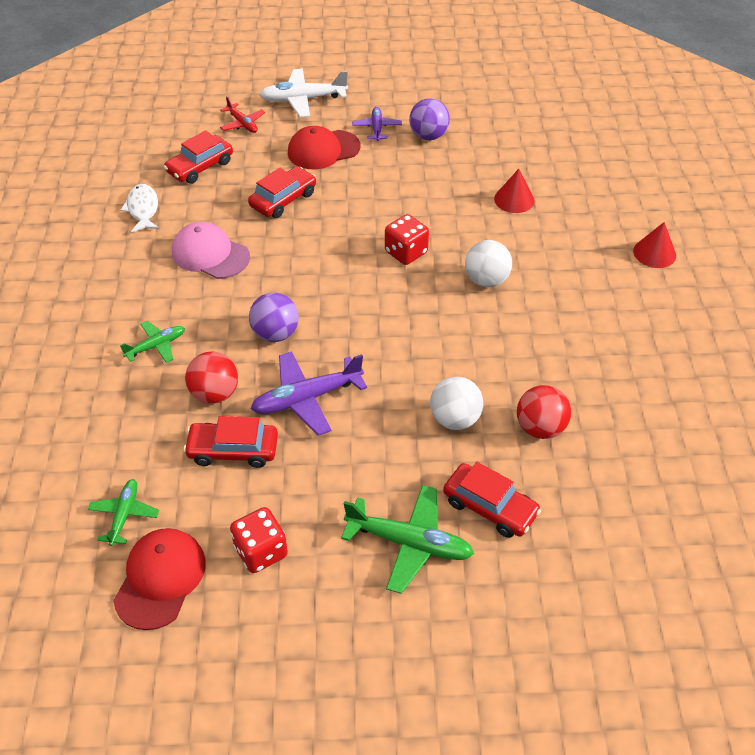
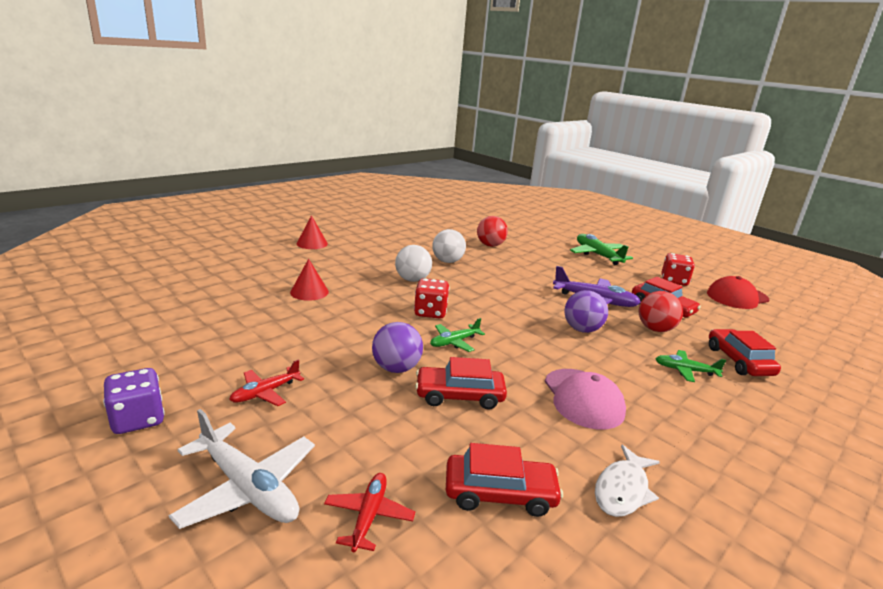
camera: 135 degrees left, 25 degrees down
(124, 515) = (751, 320): green plane -> green plane (454, 342)
(323, 150) = (349, 410): red cap -> none
(377, 128) = (265, 392): purple plane -> red plane
(397, 84) = (138, 419): none -> purple dice
(428, 136) = (250, 355): purple ball -> purple ball (396, 368)
(454, 419) = (524, 262): white ball -> white ball (447, 261)
(490, 507) = (549, 246): red car -> red car (738, 361)

